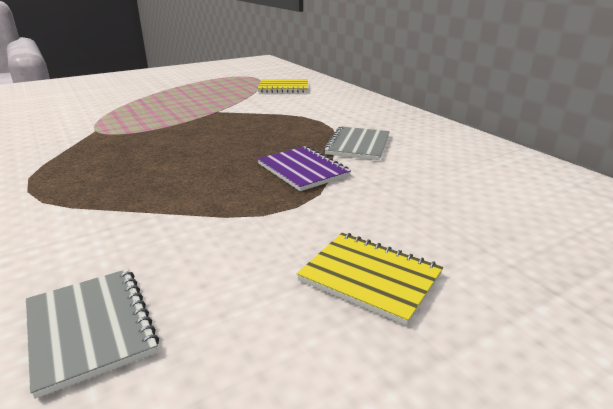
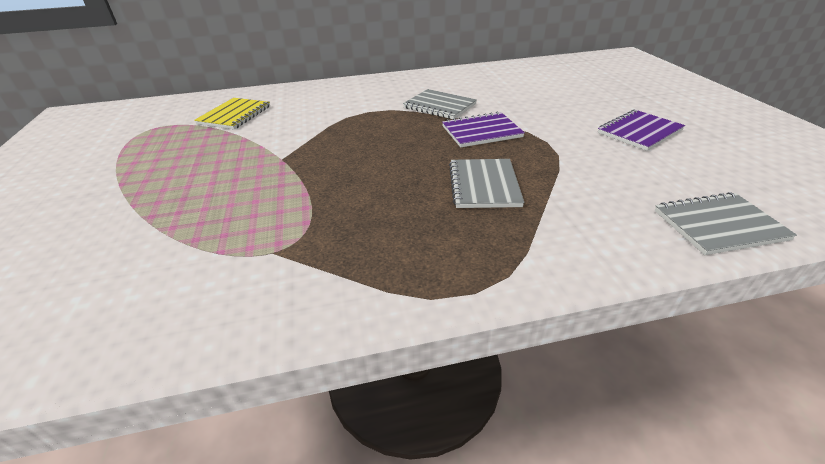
camera: 70 degrees left, 10 degrees up
(184, 181) = (484, 185): none -> grey notebook
(370, 278) = (639, 132): yellow notebook -> purple notebook

